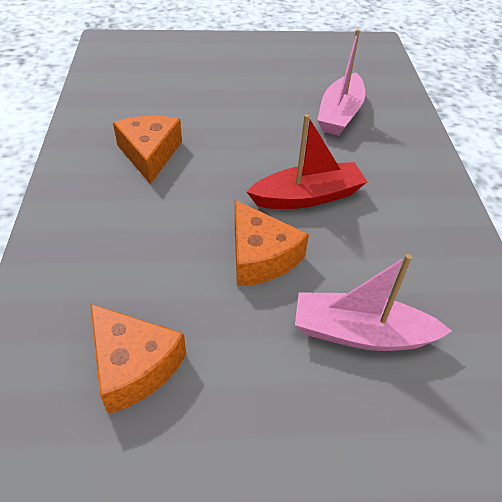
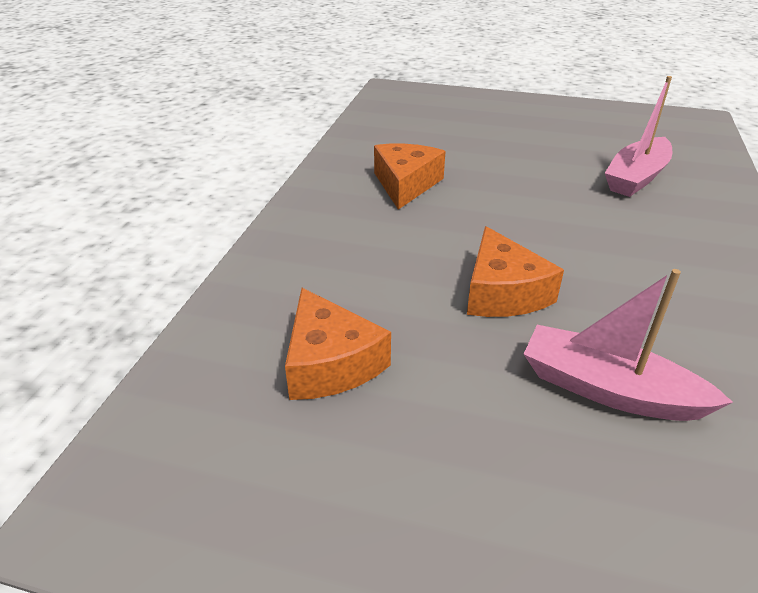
camera: 20 degrees right, 10 degrees down
(307, 196) = (575, 247): red boat -> none

